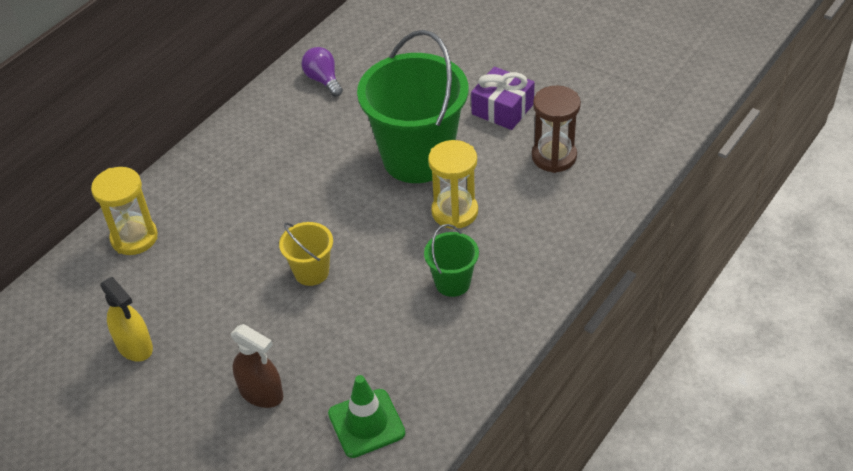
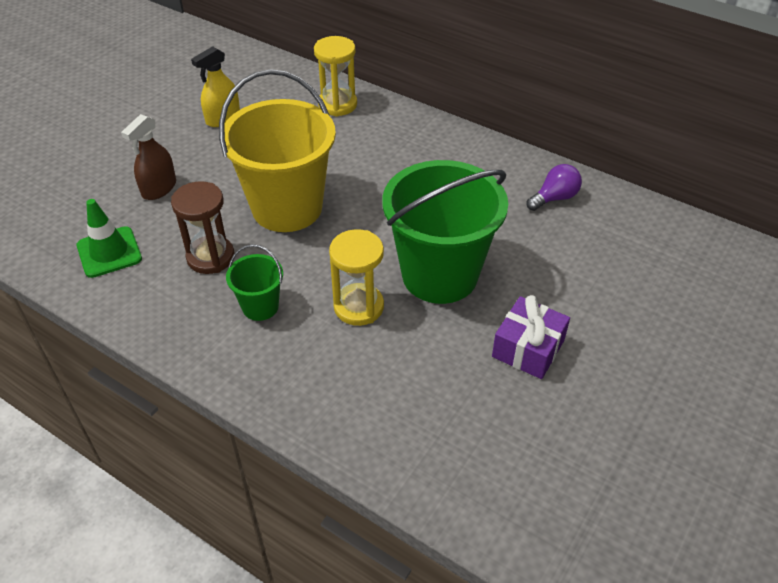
camera: 85 degrees right, 0 degrees up
(311, 272) = (287, 208): yellow bucket -> yellow bucket, size x2.17
(554, 157) = (447, 398): brown hourglass -> brown hourglass (210, 257)

